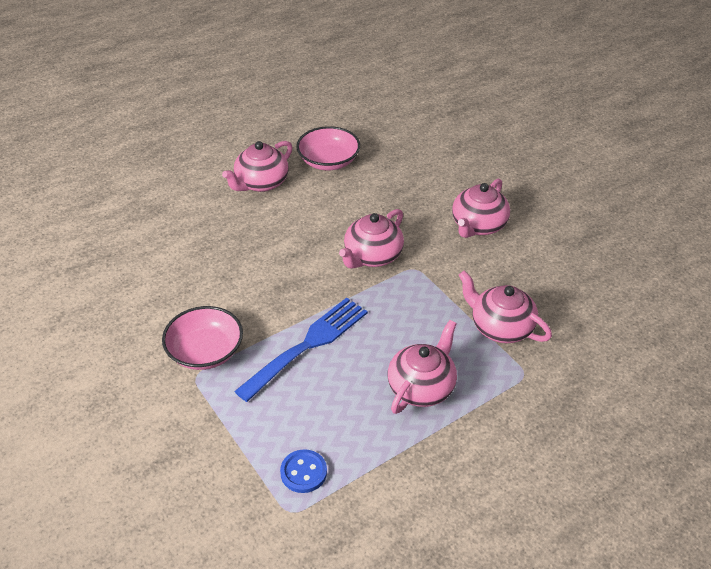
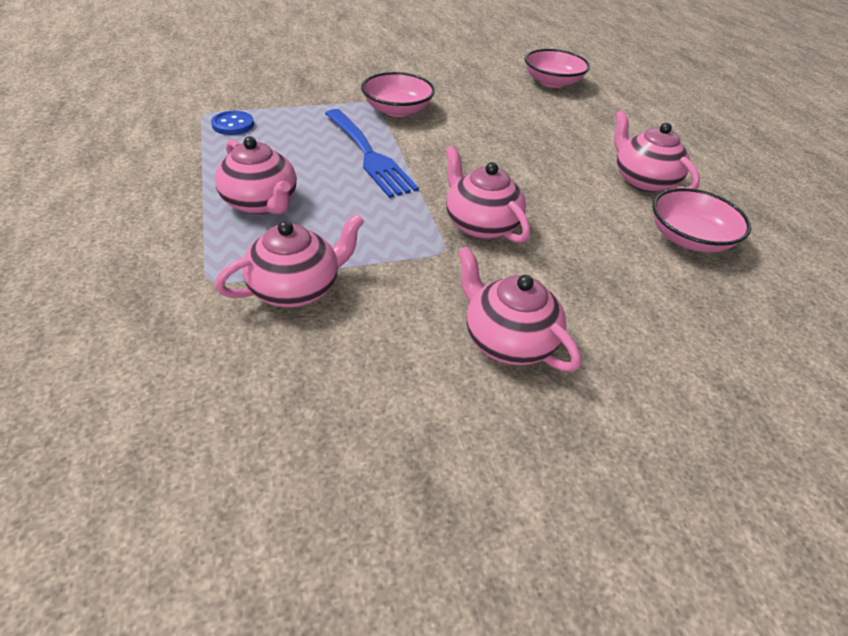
camera: 105 degrees right, 0 degrees up
(83, 251) = (552, 82): none -> pink bowl

